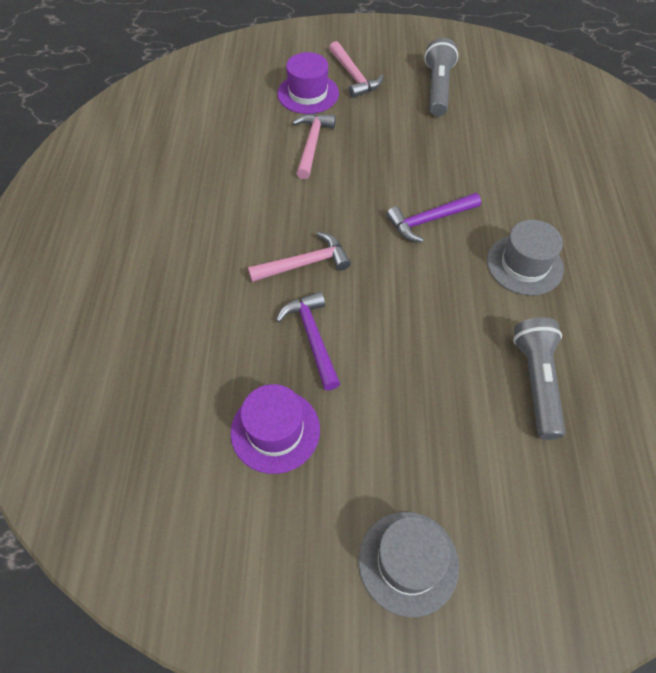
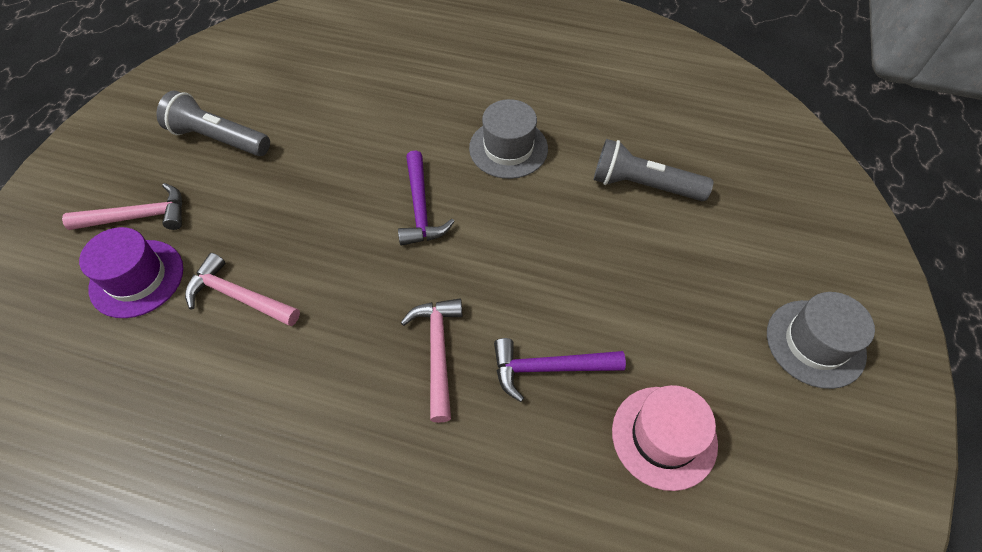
camera: 75 degrees left, 0 degrees up
(275, 430) = (664, 437): purple hat -> pink hat

